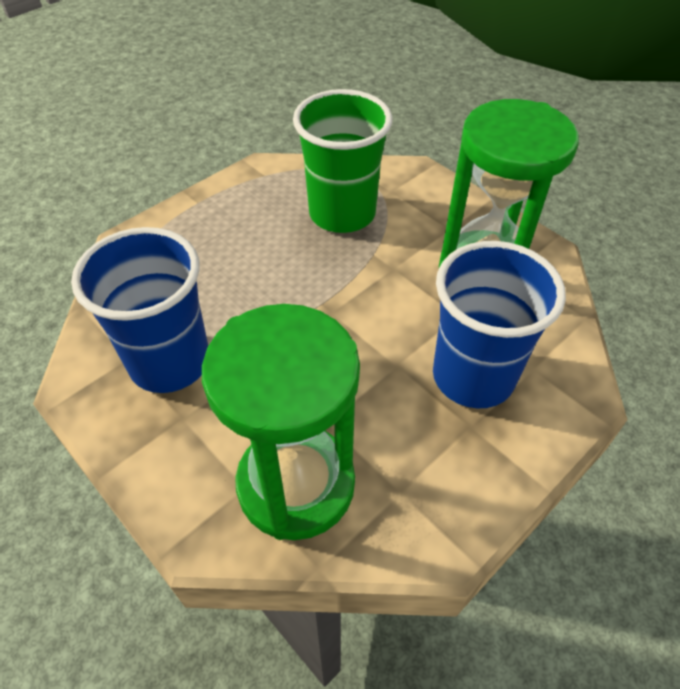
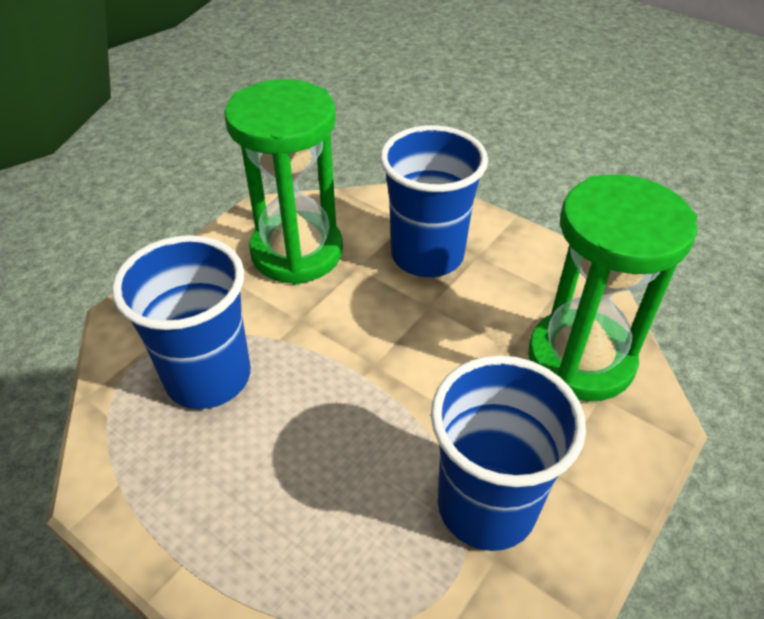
camera: 100 degrees left, 5 degrees down
(342, 213) = (208, 377): green cup -> blue cup

